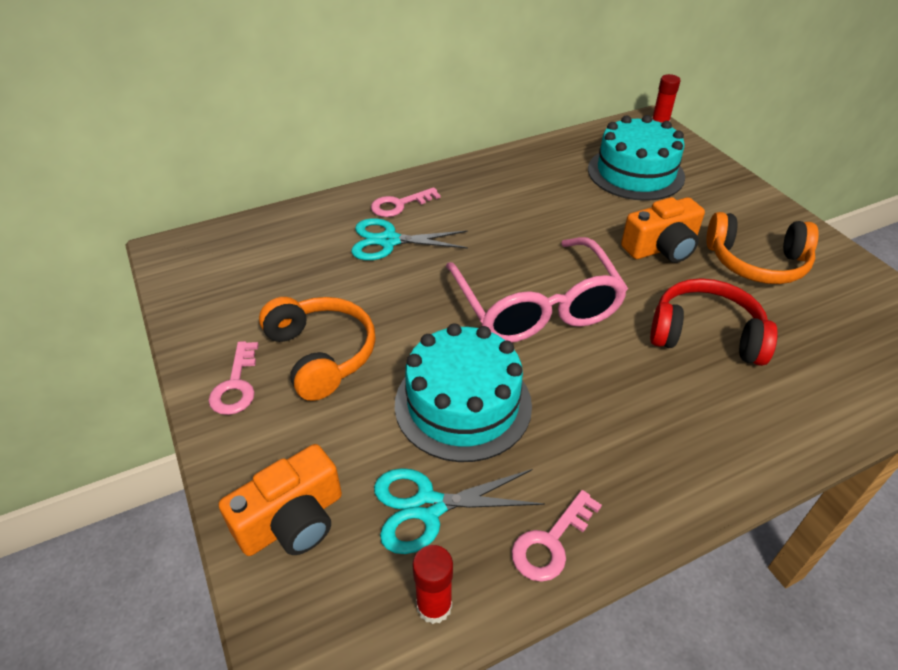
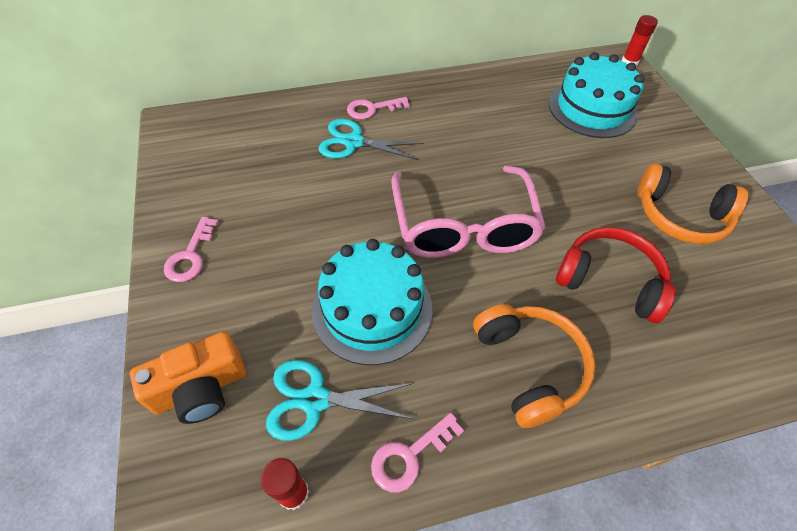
camera: 10 degrees right, 10 degrees up
(321, 354) = (267, 240): orange headphones -> orange headphones (529, 366)
(661, 248) = (594, 187): orange camera -> none

